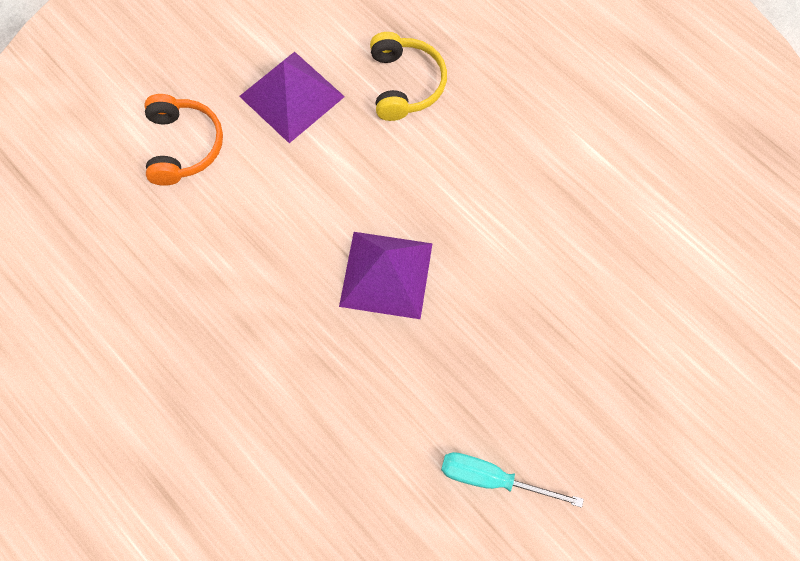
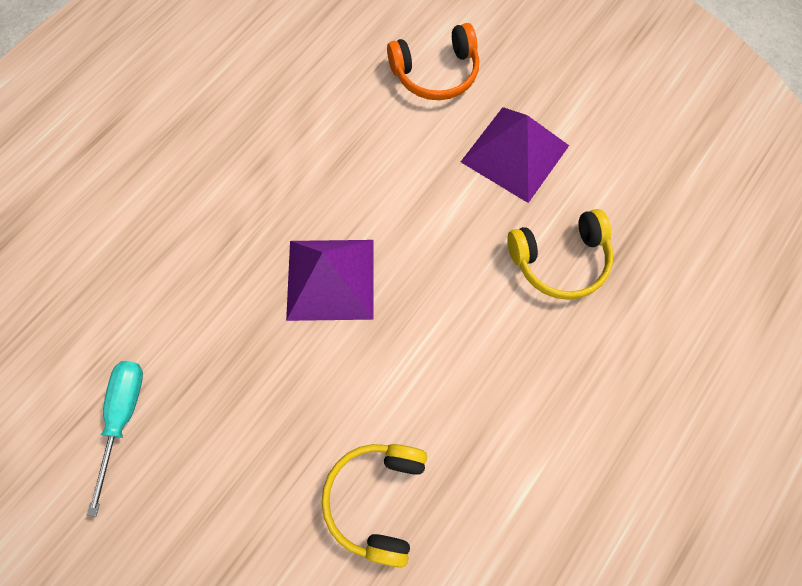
camera: 80 degrees right, 0 degrees up
(590, 264) = (377, 499): none -> yellow headphones

